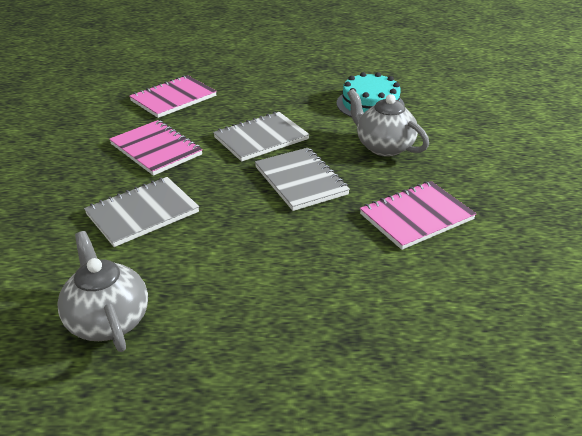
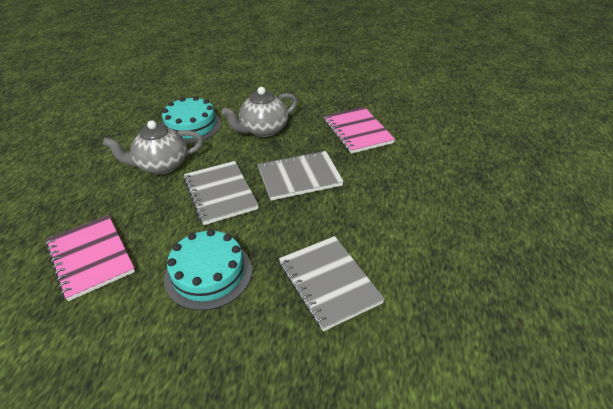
camera: 80 degrees left, 5 degrees up
(108, 320) = (480, 302): grey teapot -> grey teapot (161, 165)
(156, 149) = (208, 273): pink notebook -> turquoise cake

